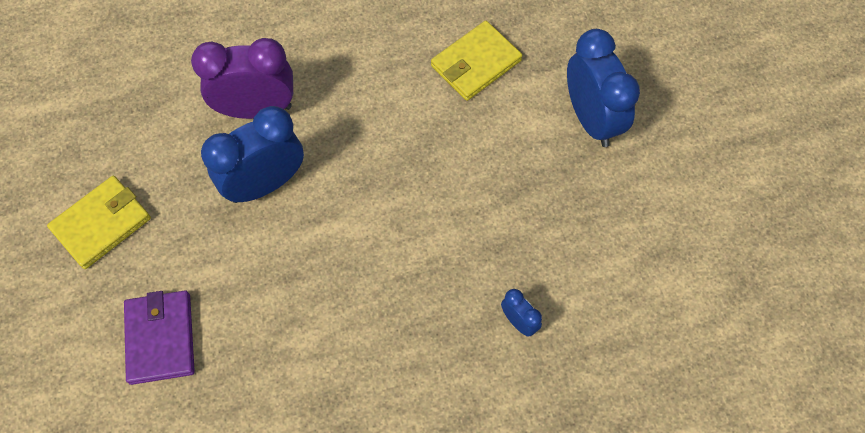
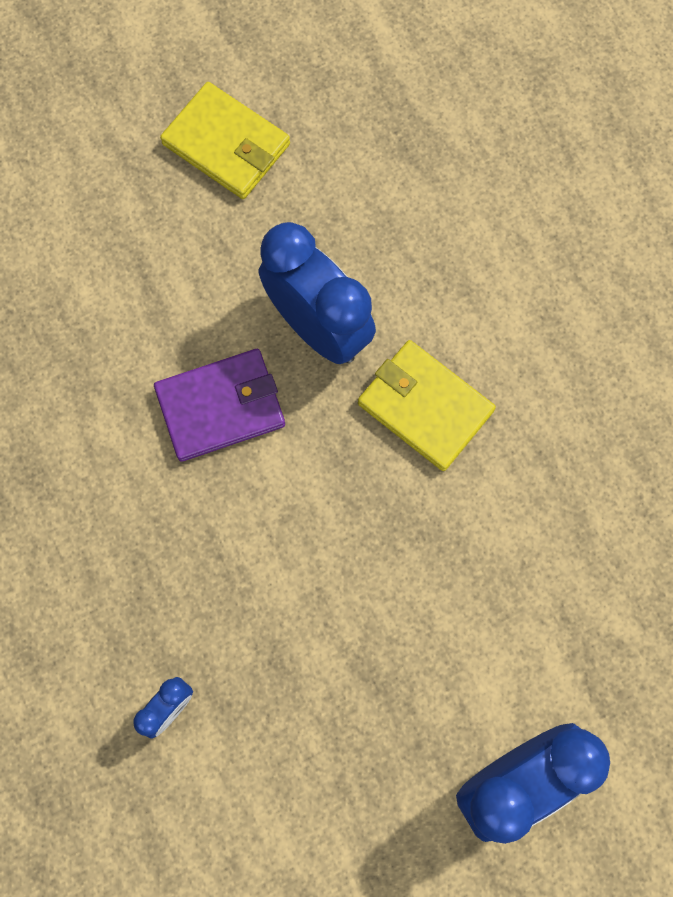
camera: 80 degrees right, 10 degrees up
(161, 338) = (86, 256): purple wallet -> purple wallet (221, 407)
(256, 109) = (430, 288): purple clock -> none
(475, 63) = (576, 582): yellow wallet -> yellow wallet (425, 407)

